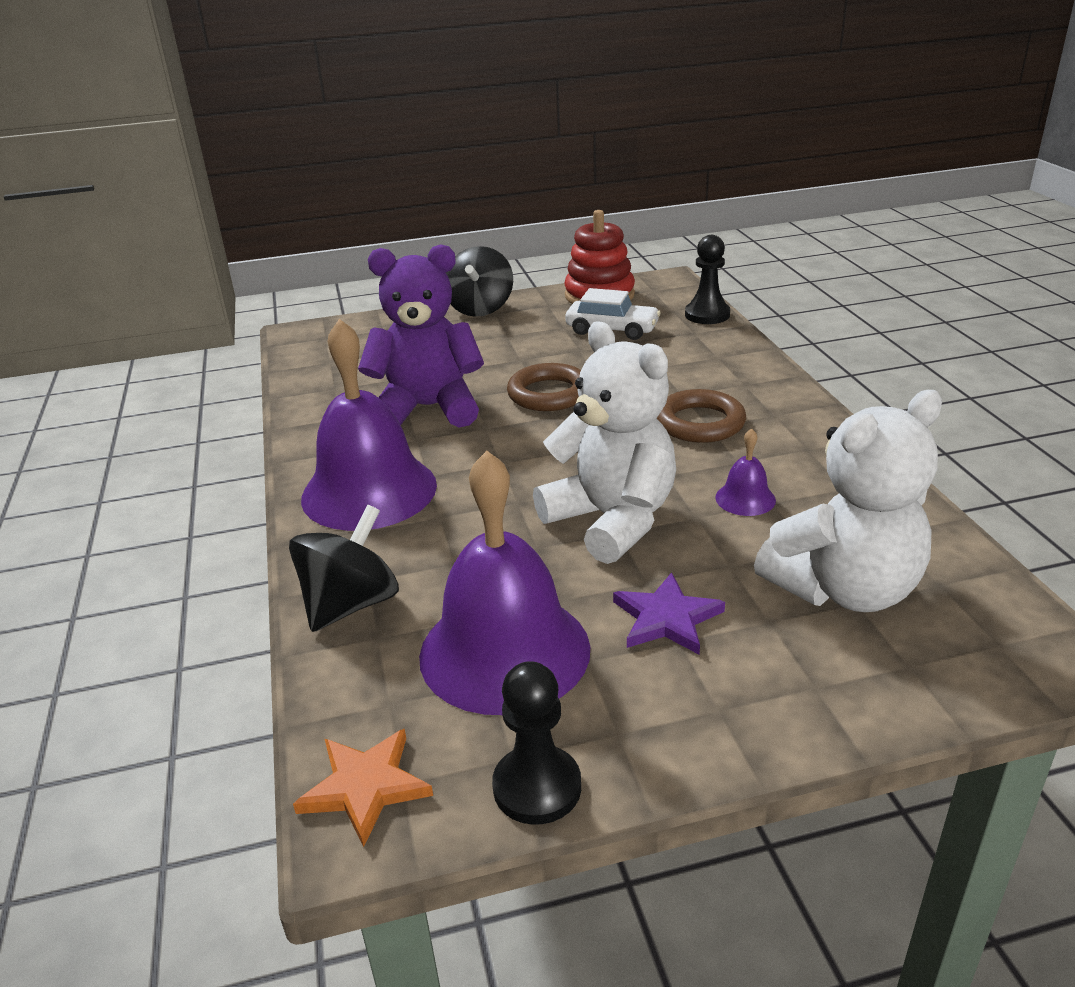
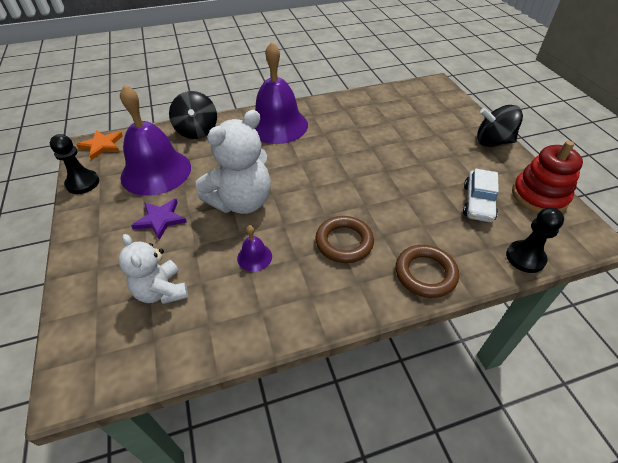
camera: 85 degrees right, 15 degrees up
(351, 604) = (197, 131): black spinning top -> black spinning top turned 45 degrees clockwise
(428, 408) = (355, 134): purple teddy bear -> none
(549, 394) = (376, 176): brown ring -> brown ring (425, 274)
(844, 589) = (161, 291): white teddy bear -> white teddy bear, size x0.63

